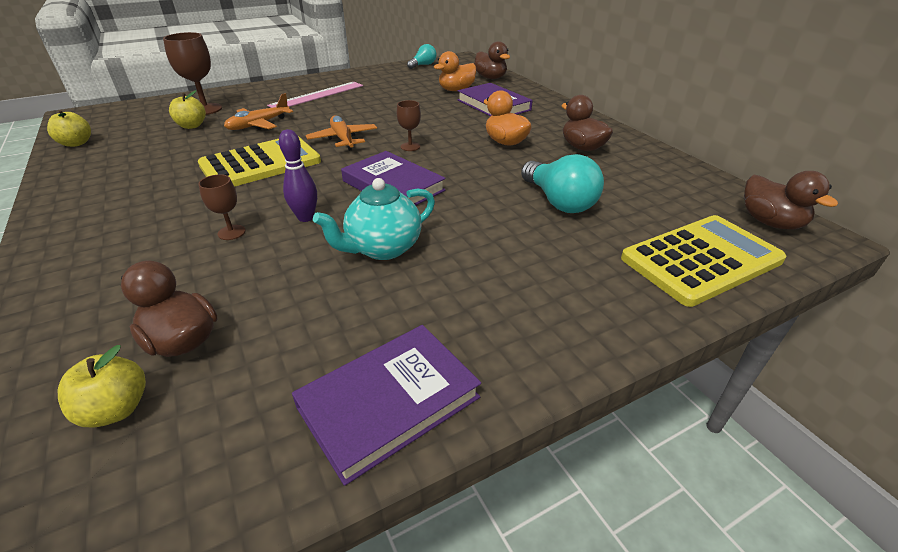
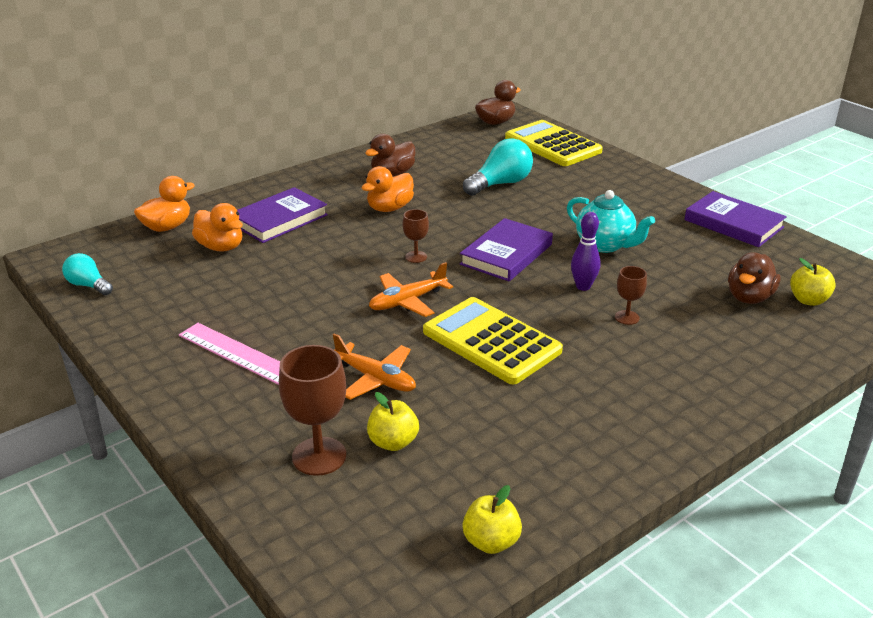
camera: 100 degrees left, 5 degrees down
(490, 78) = (167, 227): brown duck -> orange duck

